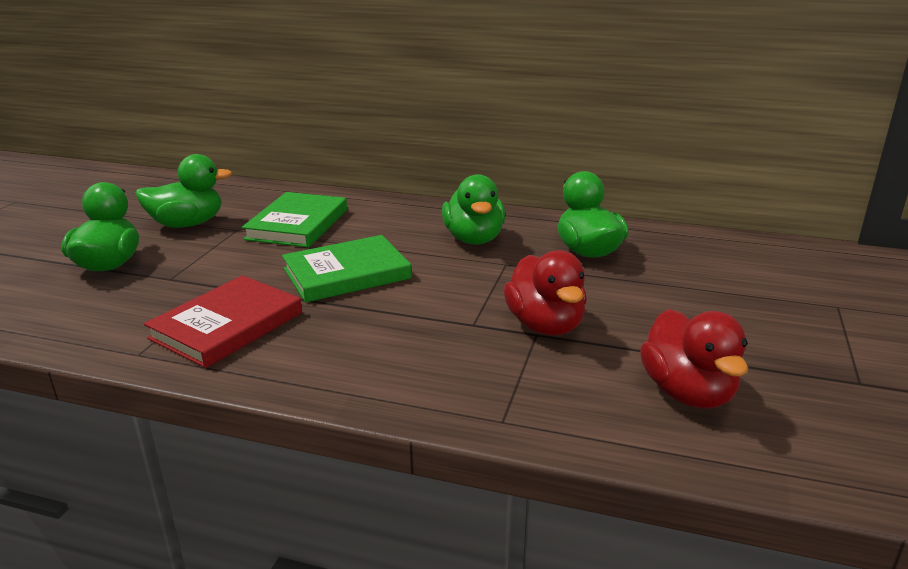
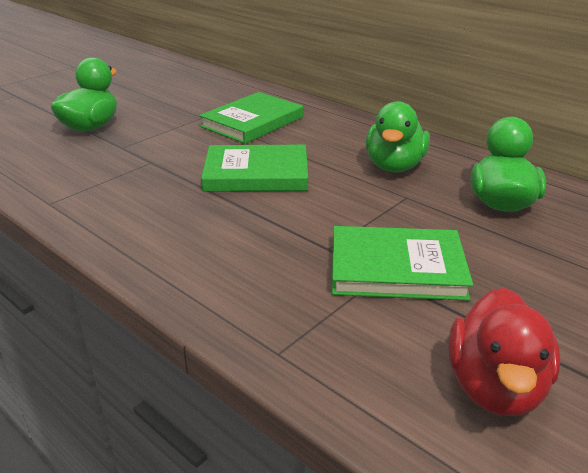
camera: 25 degrees right, 5 degrees up
(187, 224) = (170, 105): green duck -> none
(227, 326) = (128, 196): red book -> none
(545, 325) = (396, 268): red duck -> green book

